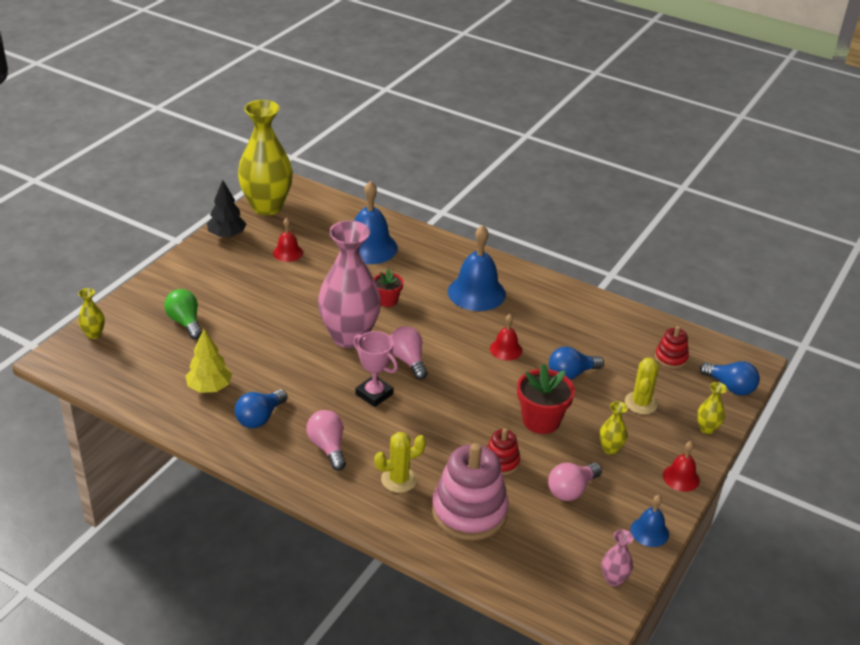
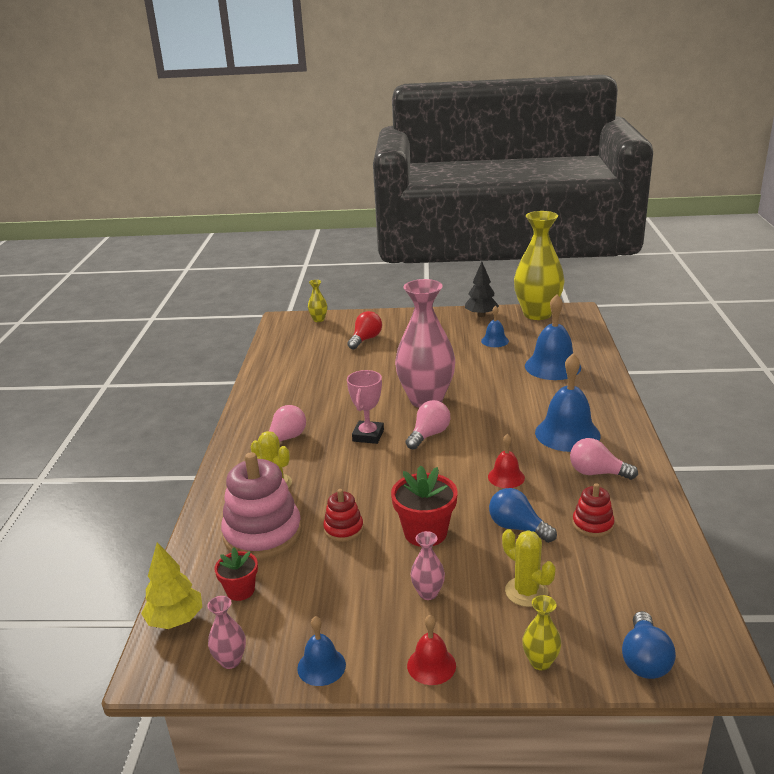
camera: 65 degrees right, 10 degrees down
(185, 322) = (365, 339): green light bulb -> red light bulb
(209, 387) = (306, 373): yellow tree -> yellow tree (175, 620)
(260, 418) = (292, 401): blue light bulb -> none
(288, 252) = (494, 341): red bell -> blue bell
(387, 300) = (494, 398): red flower pot -> red flower pot (240, 590)
(571, 490) = (341, 586): pink light bulb -> pink light bulb (597, 473)
(610, 449) = (428, 593): yellow vase -> pink vase
(640, 403) = (526, 592): yellow cactus -> yellow cactus turned 60 degrees clockwise
(671, 358) = (634, 590): red stacking toy -> red stacking toy (592, 524)

